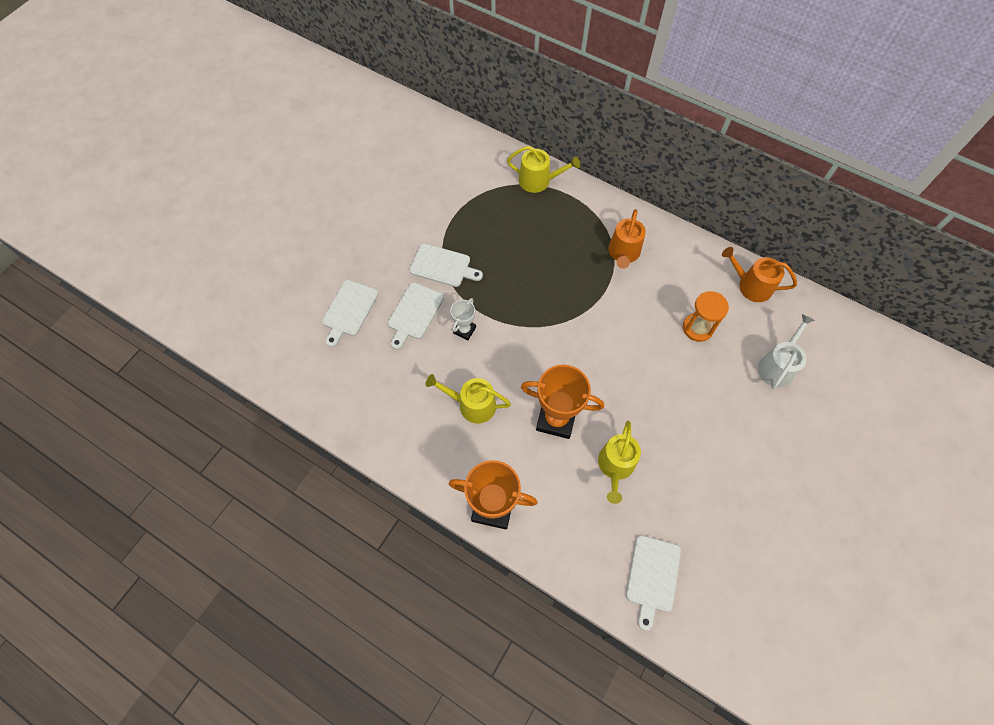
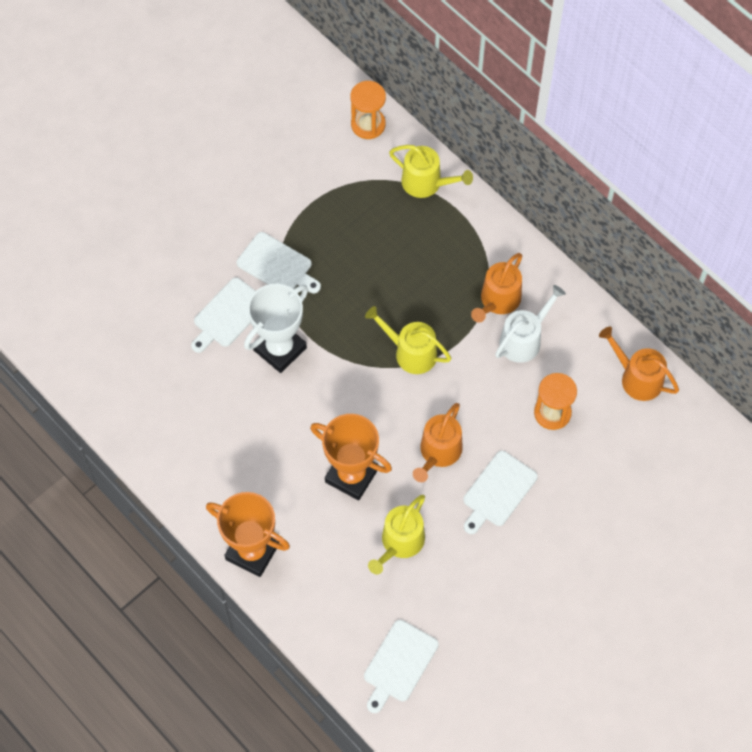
camera: 15 degrees right, 0 degrees up
(349, 310) = (154, 293): white cutting board -> white cutting board (497, 491)
(464, 330) = (279, 349): white trophy -> white trophy, size x1.88
(472, 405) = (263, 436): yellow watering can -> yellow watering can (411, 352)
(481, 150) = (368, 124): none -> orange hourglass
(620, 382) = (438, 452): none -> orange watering can
(777, 366) = (628, 480): white watering can -> white watering can (524, 339)

